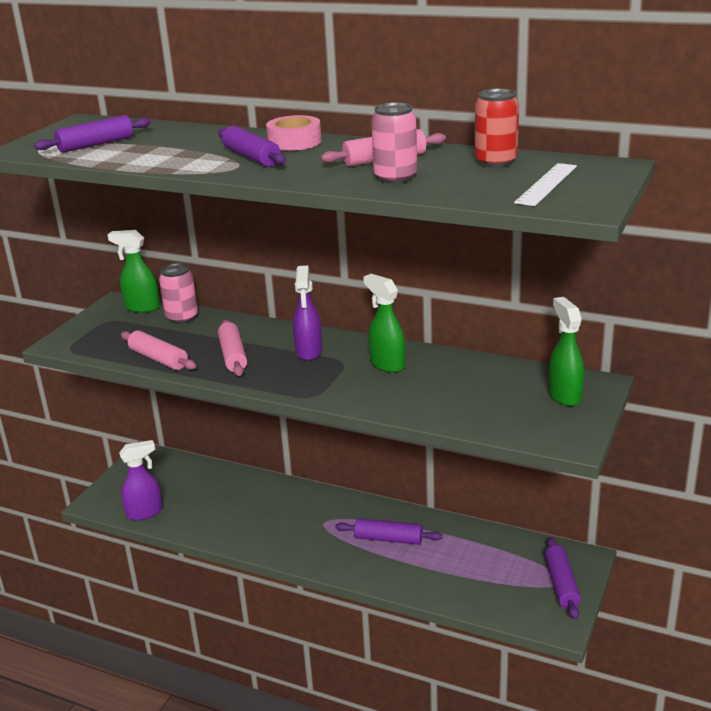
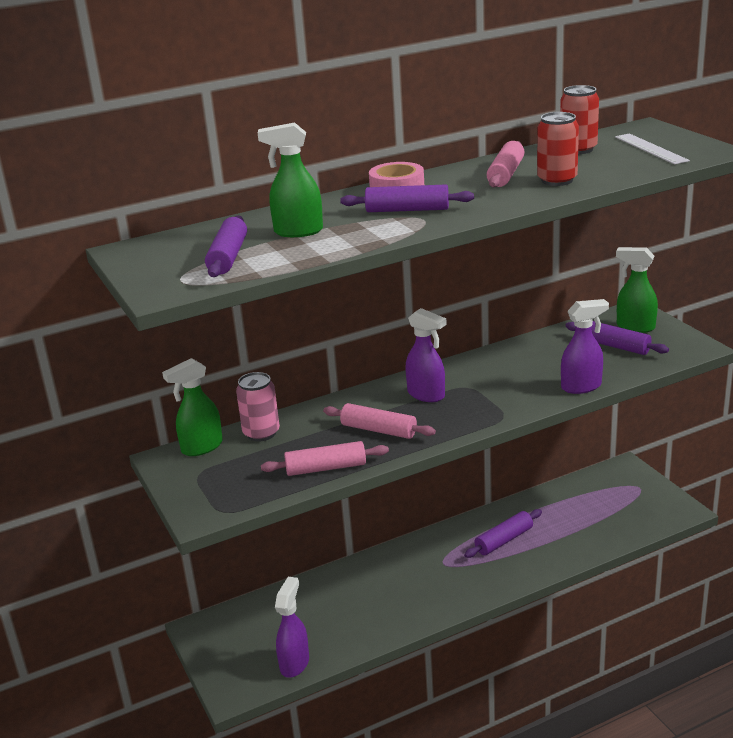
camera: 50 degrees left, 0 degrees up
(387, 364) = (497, 371): green spray bottle -> green spray bottle (297, 232)
(395, 178) = (557, 180): pink can -> red can
(409, 411) = (581, 387): none -> purple spray bottle
(561, 584) = (642, 489): purple rolling pin -> purple rolling pin (615, 346)

